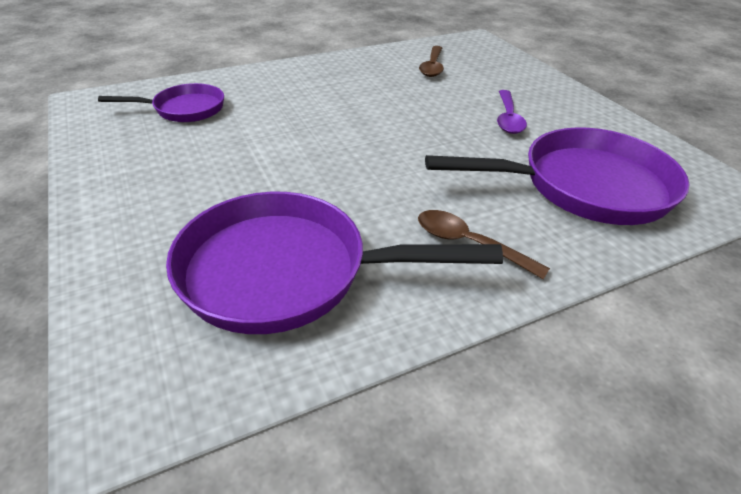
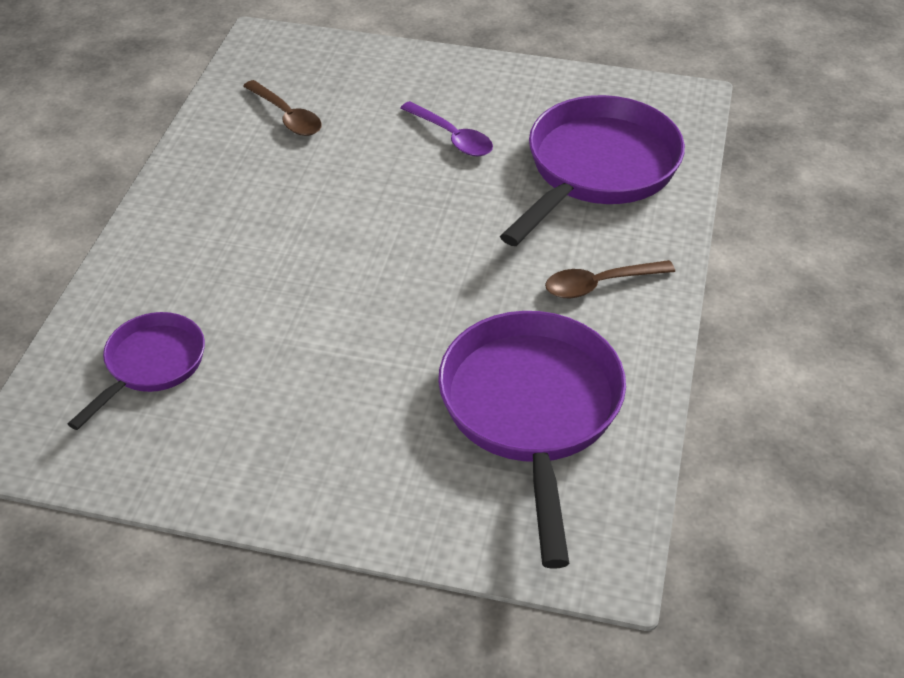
camera: 50 degrees left, 5 degrees up
(286, 272) = (531, 411): purple pan -> purple pan turned 135 degrees clockwise

